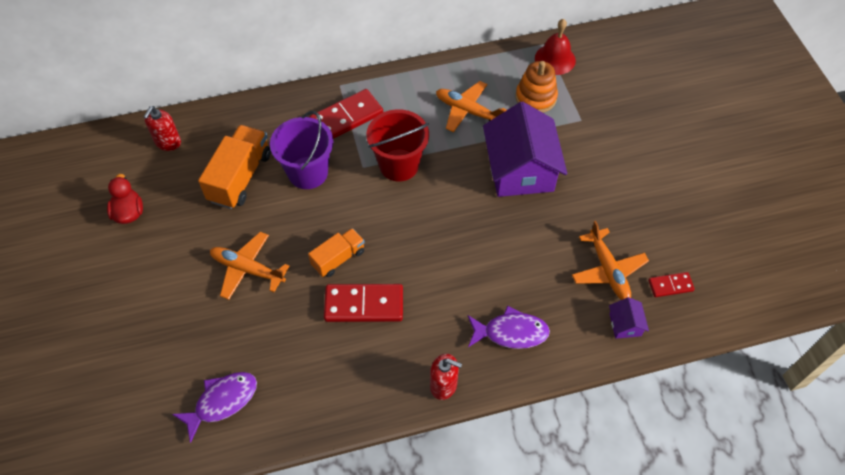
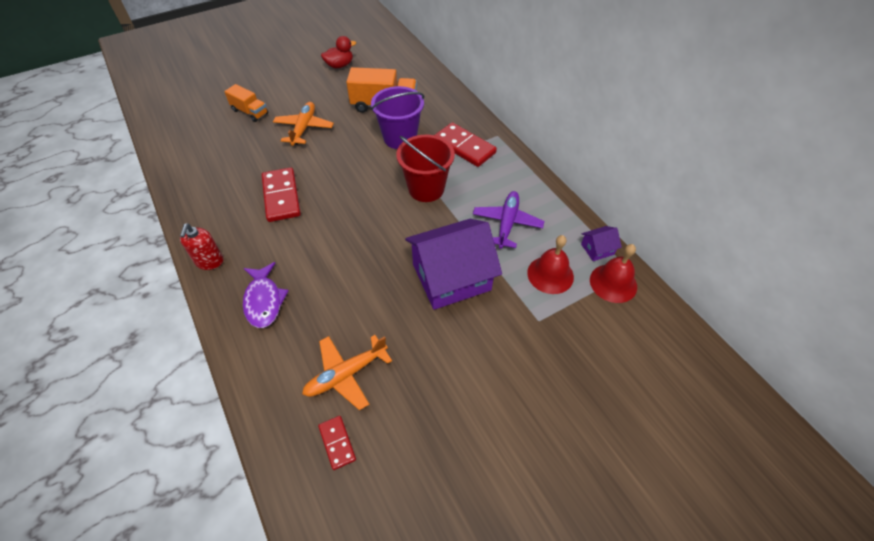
camera: 75 degrees right, 5 degrees down
(168, 142) = (403, 66): red soap dispenser -> none
(222, 402) = (196, 142): purple fish -> none
(338, 258) = (322, 173): orange truck -> orange truck (250, 112)
(467, 111) = (507, 223): orange plane -> purple plane
(535, 97) = (550, 274): orange stacking toy -> red bell
(625, 324) = (281, 400): purple house -> purple house (597, 249)

